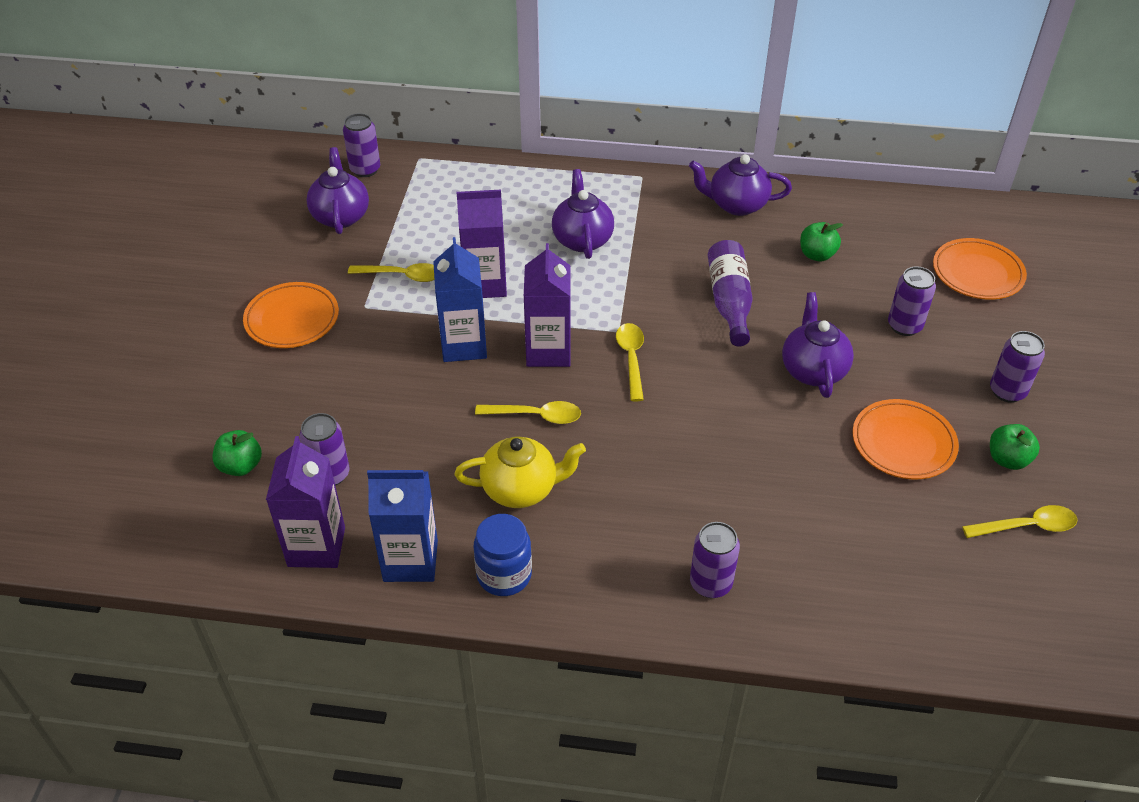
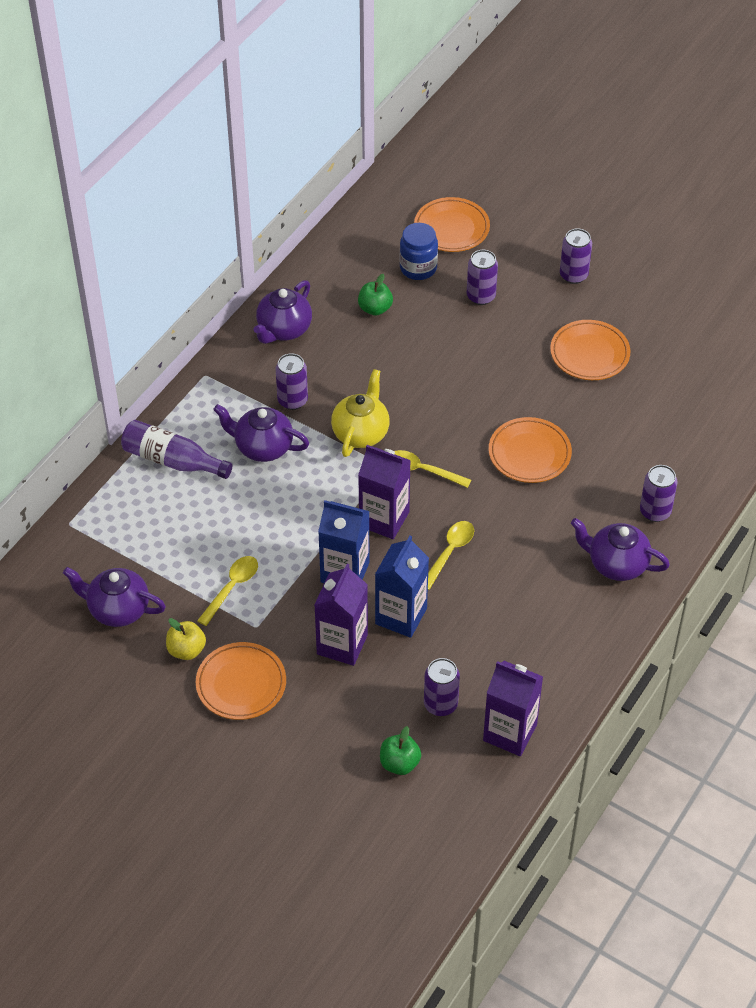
camera: 65 degrees left, 5 degrees up
(315, 272) = (186, 650): none -> yellow apple
(365, 169) = (58, 571): purple can -> purple can (292, 400)
(410, 560) = (552, 677): blue carton -> blue carton (401, 616)
(485, 284) = (278, 533): purple carton -> purple carton (342, 644)
(504, 575) = (592, 625): blue jar -> blue jar (418, 268)
(521, 489) = (518, 587): yellow teapot -> yellow teapot (361, 433)
(716, 437) = (529, 453): none -> orange plate
(729, 302) = (395, 385): purple bottle -> purple bottle (172, 460)
(813, 370) = (495, 369): purple teapot -> purple teapot (616, 564)
(1007, 459) = (631, 308): green apple -> none
(1026, 526) = (689, 328): yellow spoon -> none

